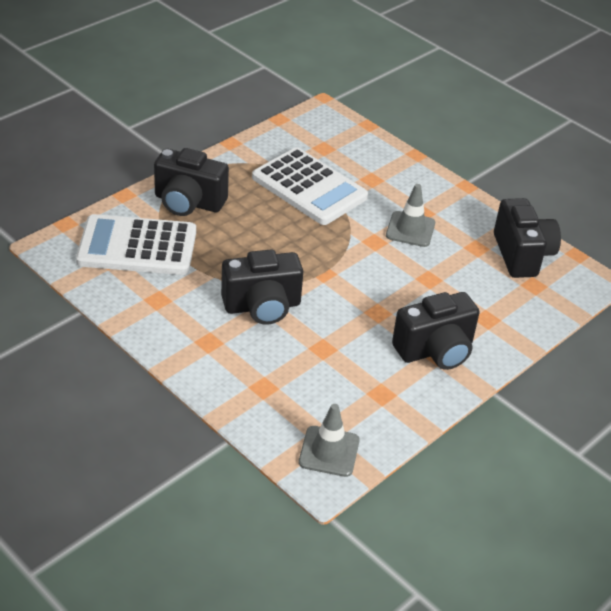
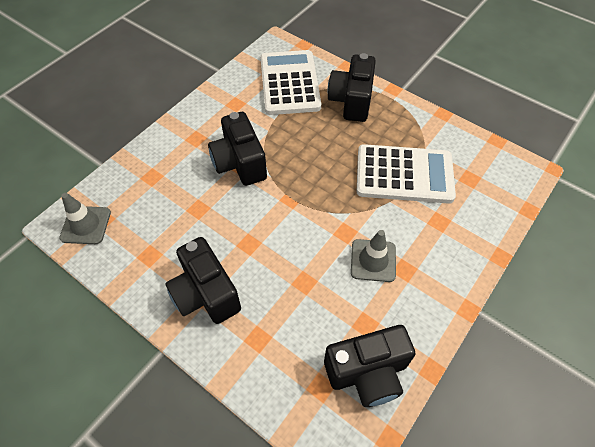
camera: 85 degrees right, 15 degrees up
(309, 187) = (404, 174): white calculator -> white calculator turned 120 degrees counterclockwise

